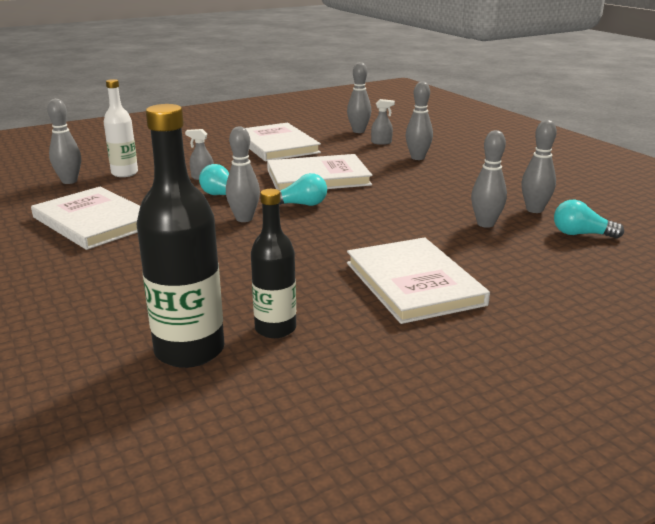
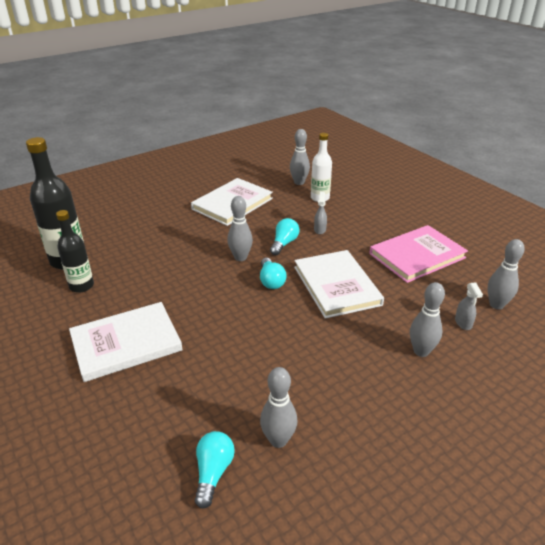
camera: 85 degrees right, 10 degrees up
(276, 145) = (417, 256): white book -> pink book
(485, 224) = (237, 394): grey bowling pin -> none

